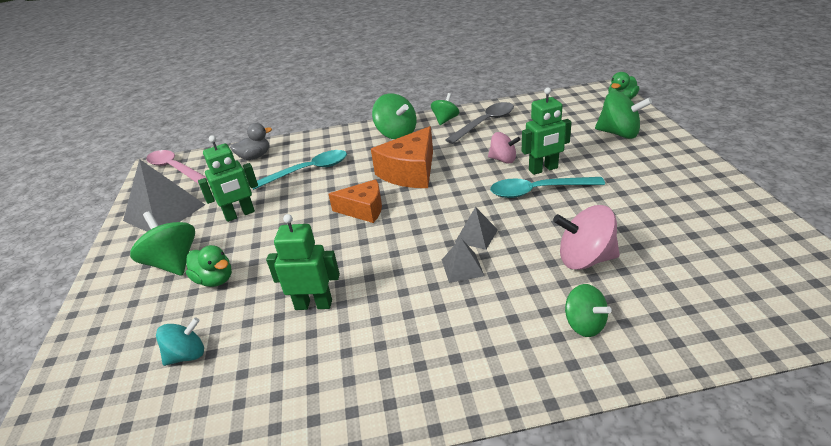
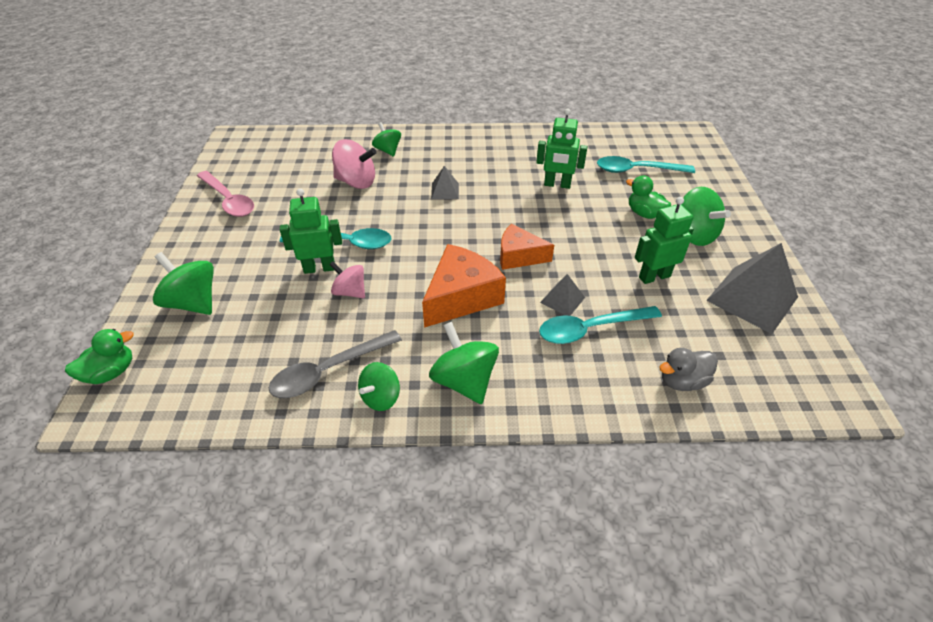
camera: 175 degrees left, 10 degrees up
(174, 168) = (804, 384): pink spoon -> pink spoon (228, 200)
(187, 355) = (637, 170): turquoise spinning top -> turquoise spoon
(476, 236) = (423, 212): grey pyramid -> grey pyramid (562, 300)

